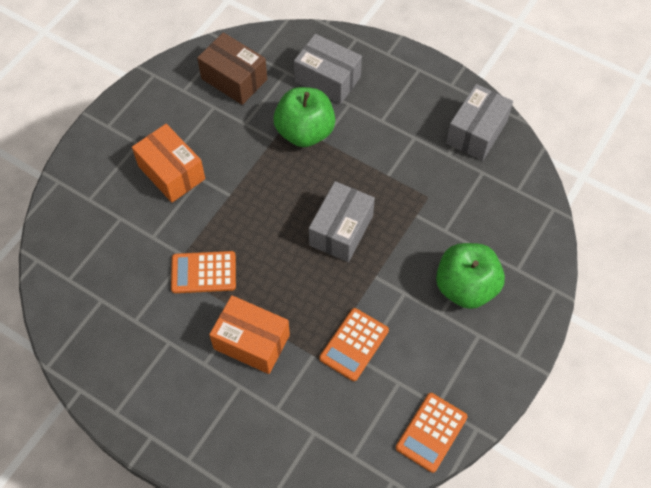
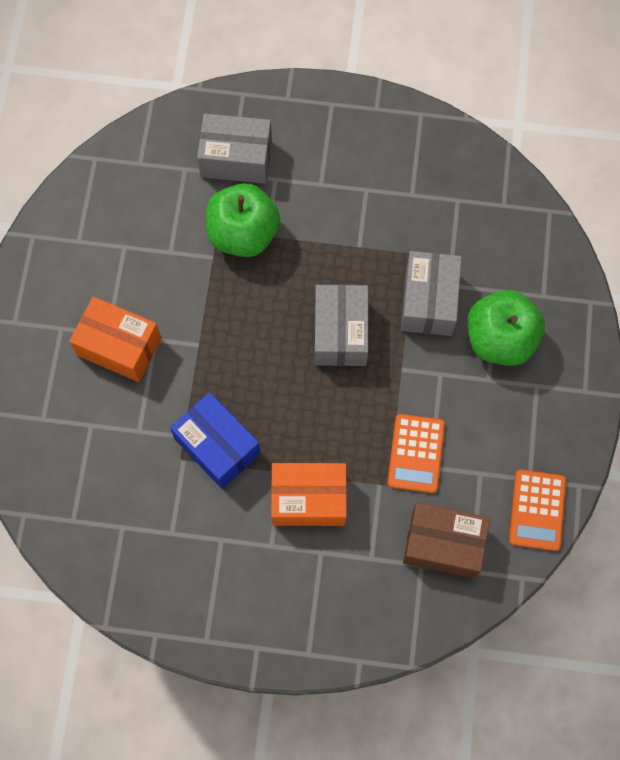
camera: 25 degrees left, 10 degrees up
(203, 272) = (217, 446): orange calculator -> blue box
(234, 79) = (129, 202): brown box -> brown box (443, 544)
(476, 132) = (430, 155): grey box -> grey box (428, 301)

